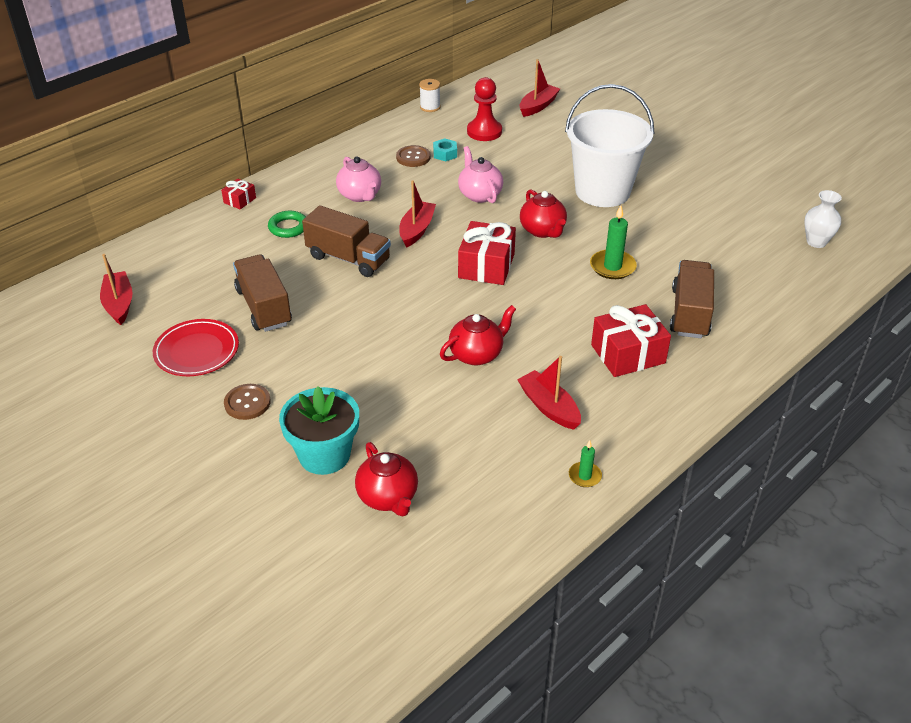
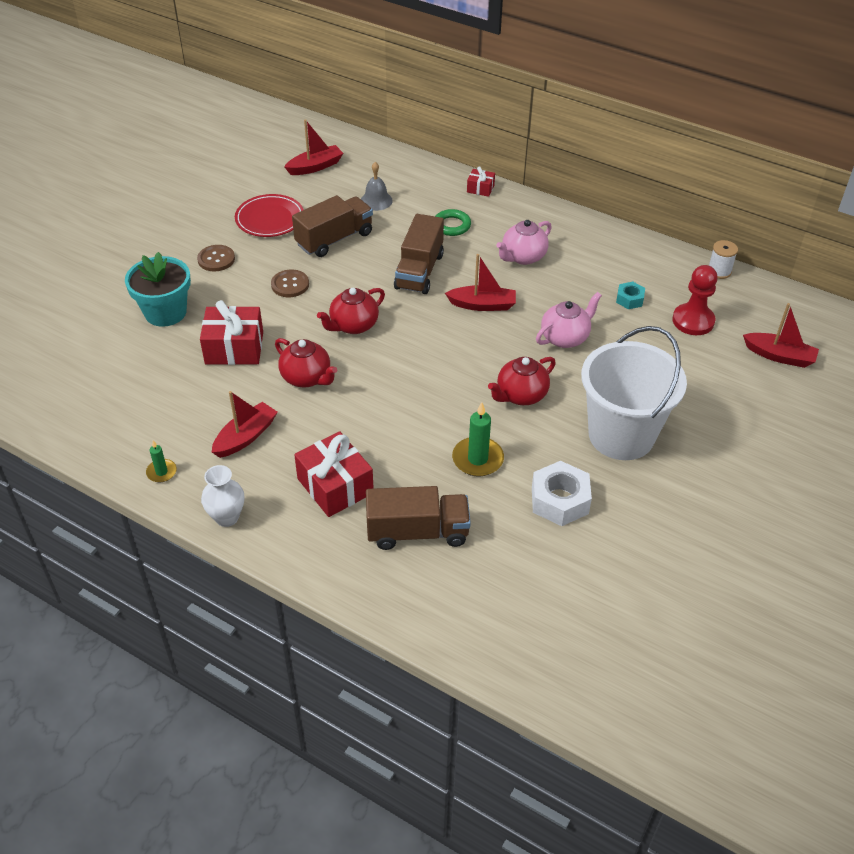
camera: 75 degrees right, 5 degrees up
(214, 269) = (376, 200): none -> grey bell
(388, 497) = (124, 356): red teapot -> red teapot (353, 325)
(413, 157) = (610, 278): brown button -> brown button (290, 285)
(486, 266) = (442, 362): red gift -> red gift (234, 348)
(666, 234) = (559, 500): none -> white nut
(816, 242) = (608, 655): white vase -> white vase (227, 517)

